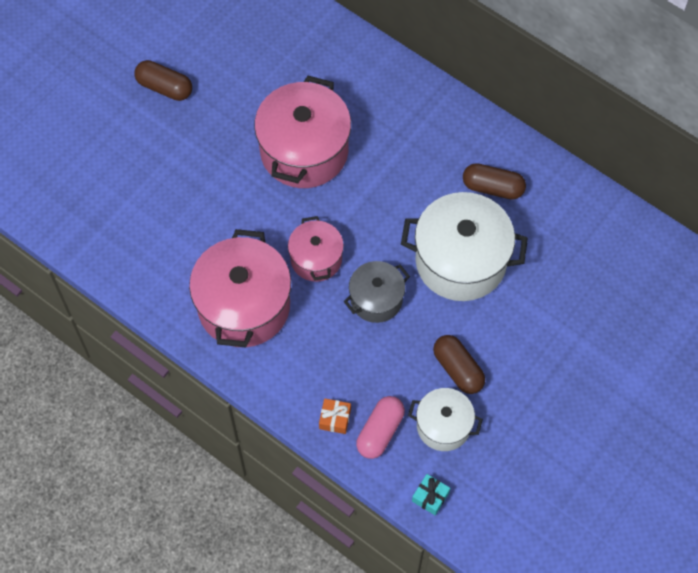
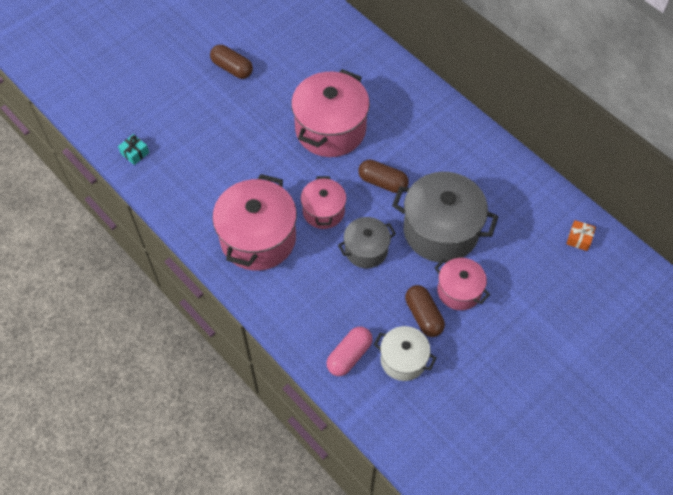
camera: 10 degrees right, 5 degrees down
(335, 419) = (313, 339): orange gift -> orange gift (579, 239)
(430, 497) = (381, 417): turquoise gift -> turquoise gift (135, 153)
(460, 261) = (441, 230): white pot -> grey pot
(493, 187) = (476, 178): brown capsule -> brown capsule (382, 182)
(494, 332) = (459, 291): none -> pink pot

